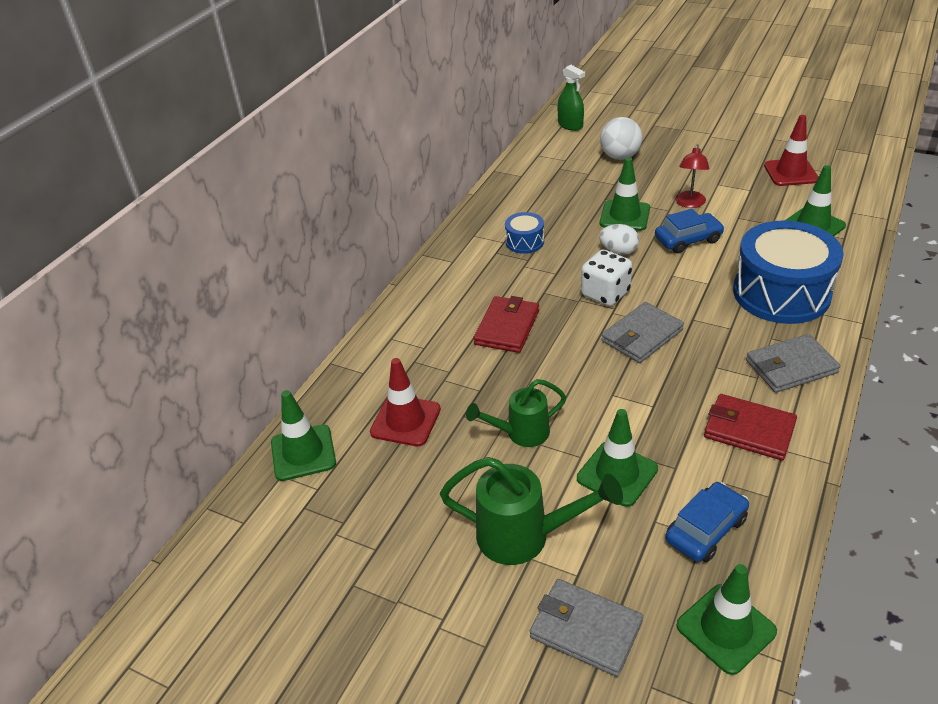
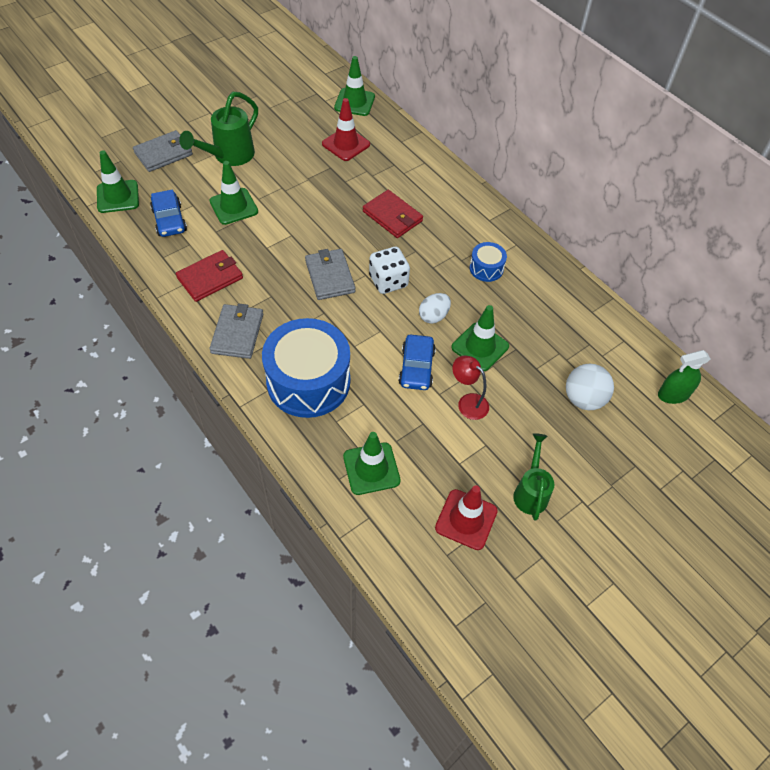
camera: 110 degrees right, 15 degrees up
(520, 433) = (296, 183): green watering can -> green watering can (531, 491)

